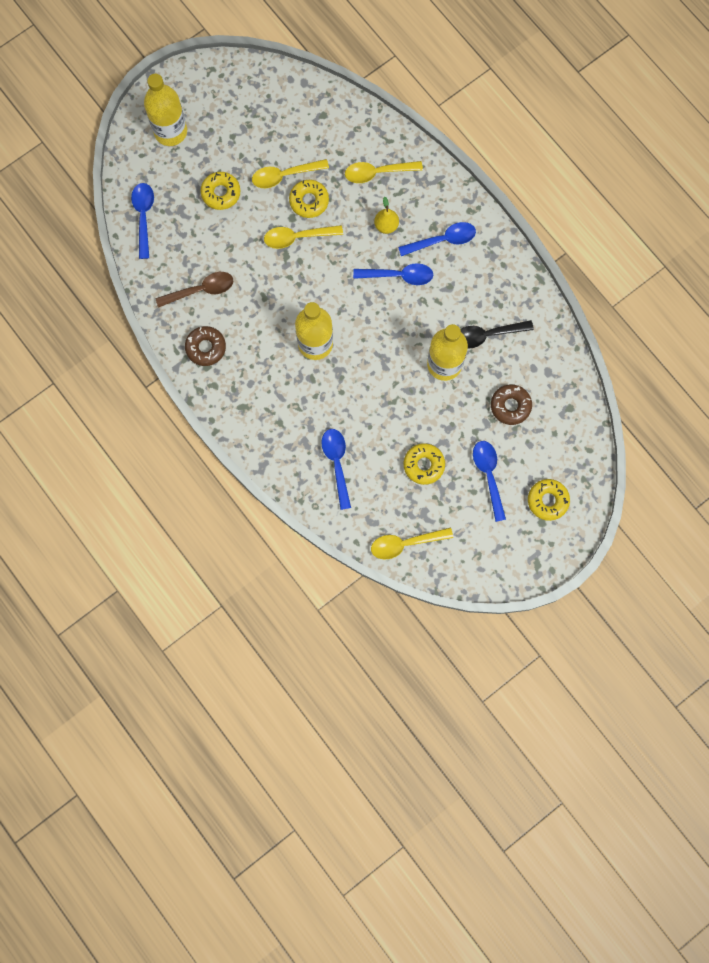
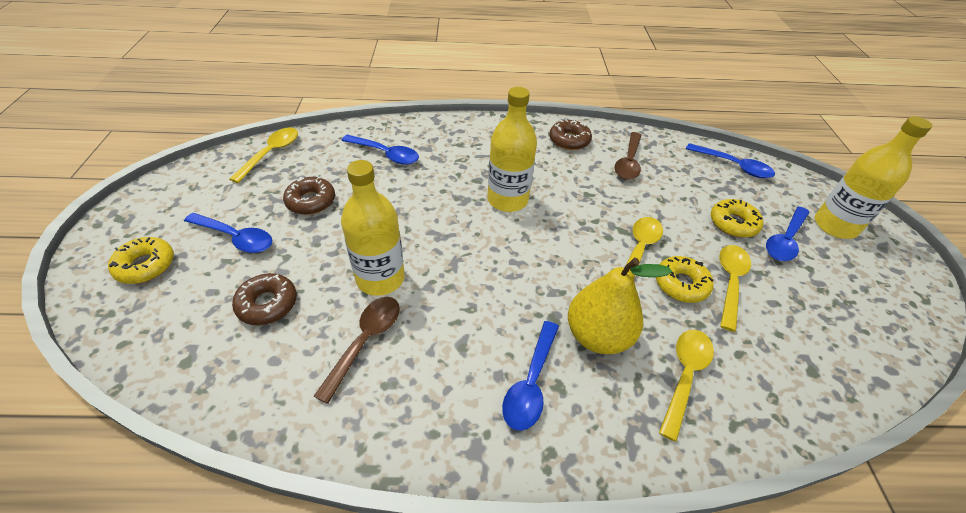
camera: 125 degrees right, 30 degrees down
(386, 225) = (597, 336): yellow pear -> yellow pear, size x1.88
(399, 276) = (521, 306): blue spoon -> blue spoon (785, 240)
(424, 465) = (311, 201): yellow donut -> brown donut
(487, 335) = (365, 341): black spoon -> brown spoon

